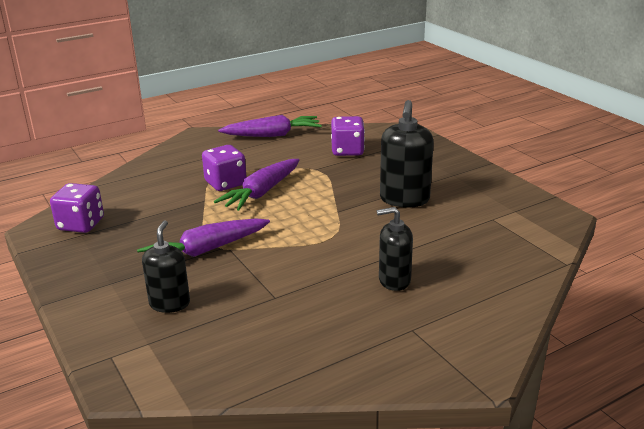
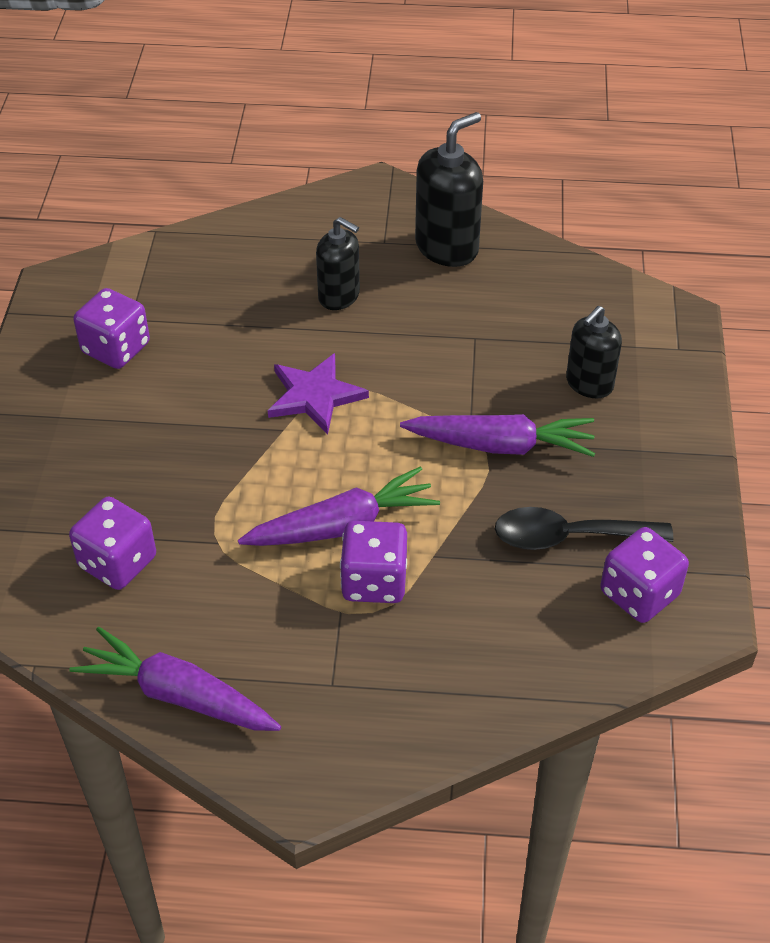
camera: 145 degrees left, 20 degrees up
(135, 230) = (568, 537): none -> black spoon
(339, 229) = (315, 396): none -> purple star
(404, 199) = (180, 404): black soap dispenser -> black soap dispenser (447, 247)
(475, 205) = (116, 348): none -> purple dice

